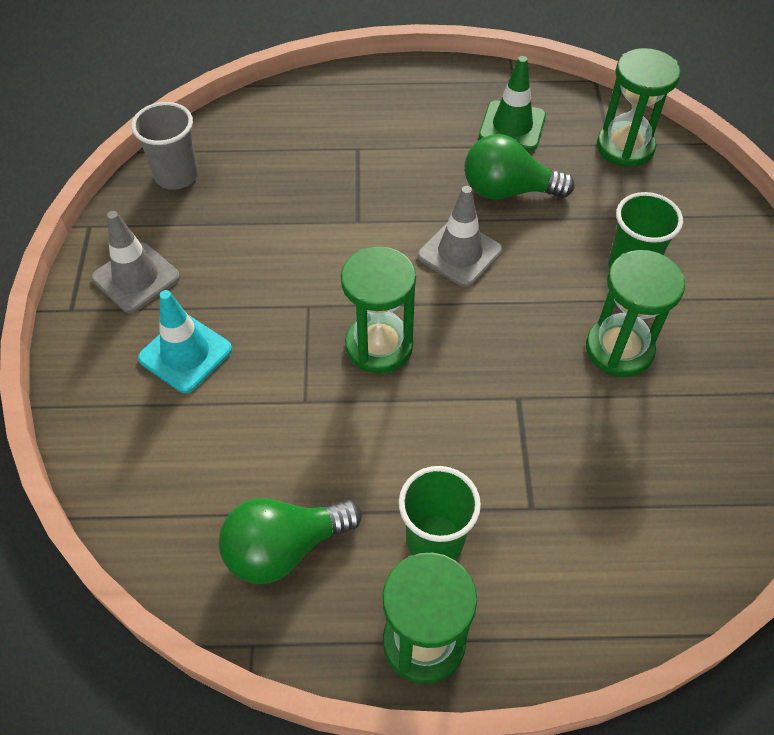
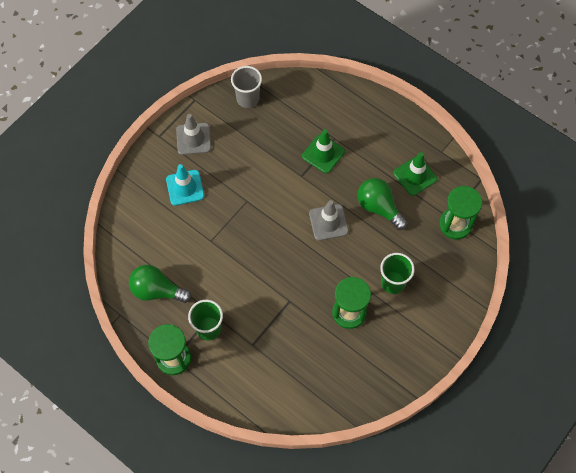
camera: 40 degrees right, 10 degrees up
(361, 176) = (323, 154): none -> green traffic cone
(379, 346) = (258, 239): green hourglass -> none

